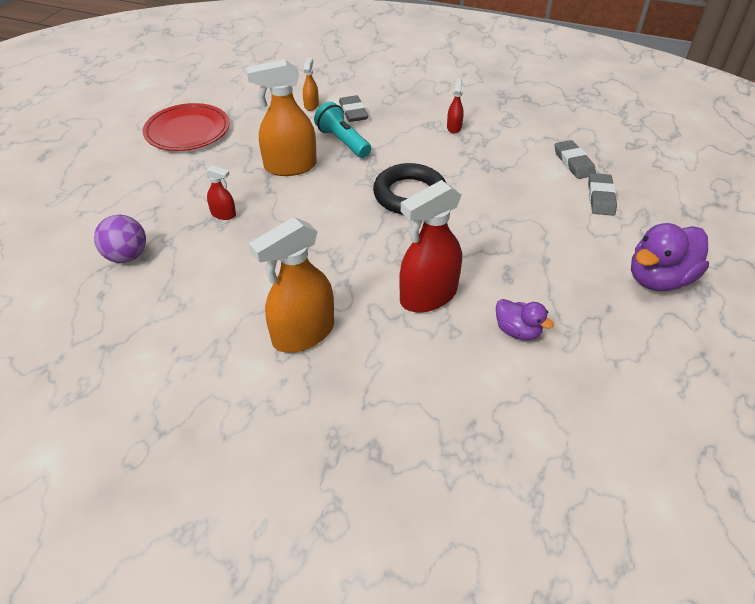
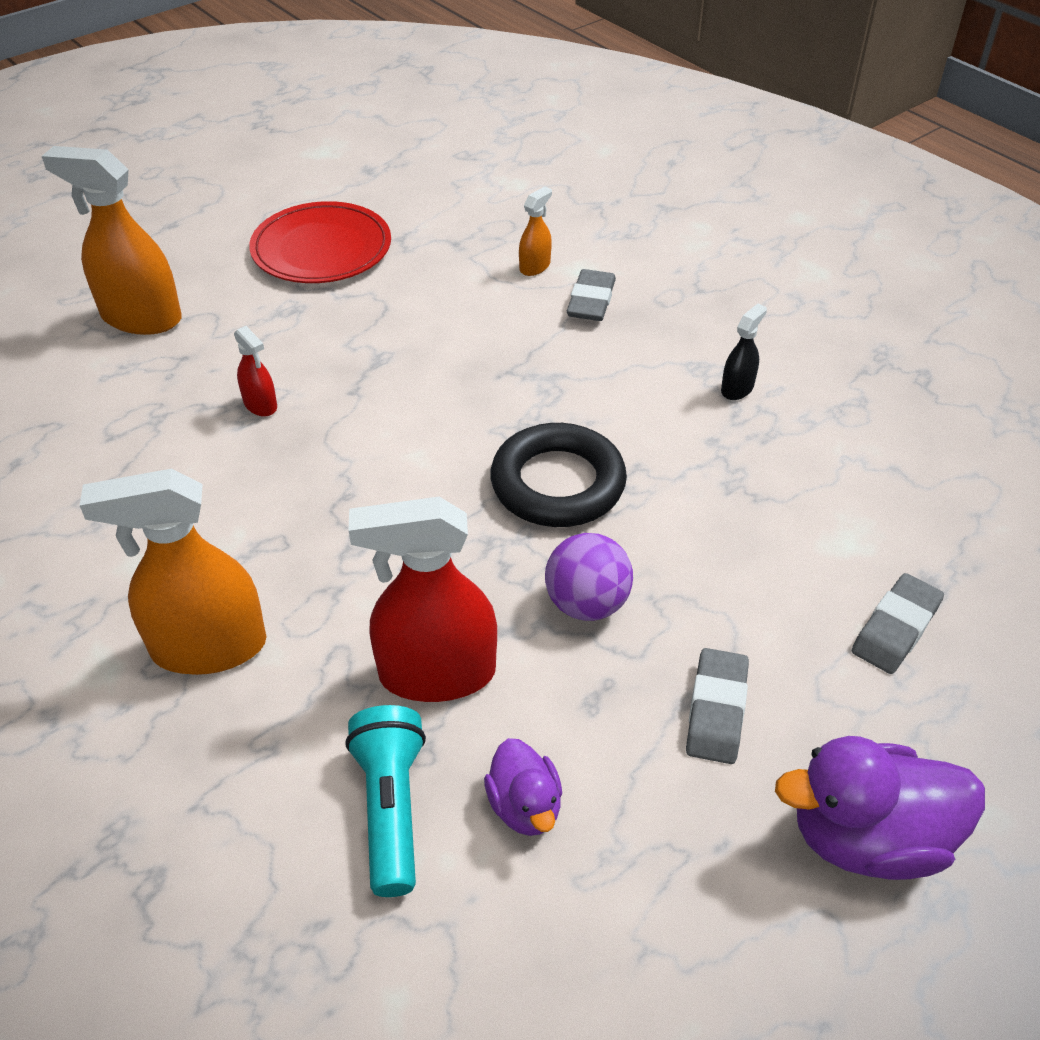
camera: 30 degrees right, 0 degrees up
(127, 256) = (89, 419): purple ball -> purple ball (587, 604)
(290, 167) = (416, 362): orange spray bottle -> orange spray bottle (141, 318)
(343, 142) = (531, 348): turquoise flashlight -> turquoise flashlight (391, 808)
(454, 127) = (737, 388): red spray bottle -> black spray bottle
(573, 163) = (902, 539): grey eraser -> grey eraser (716, 710)

